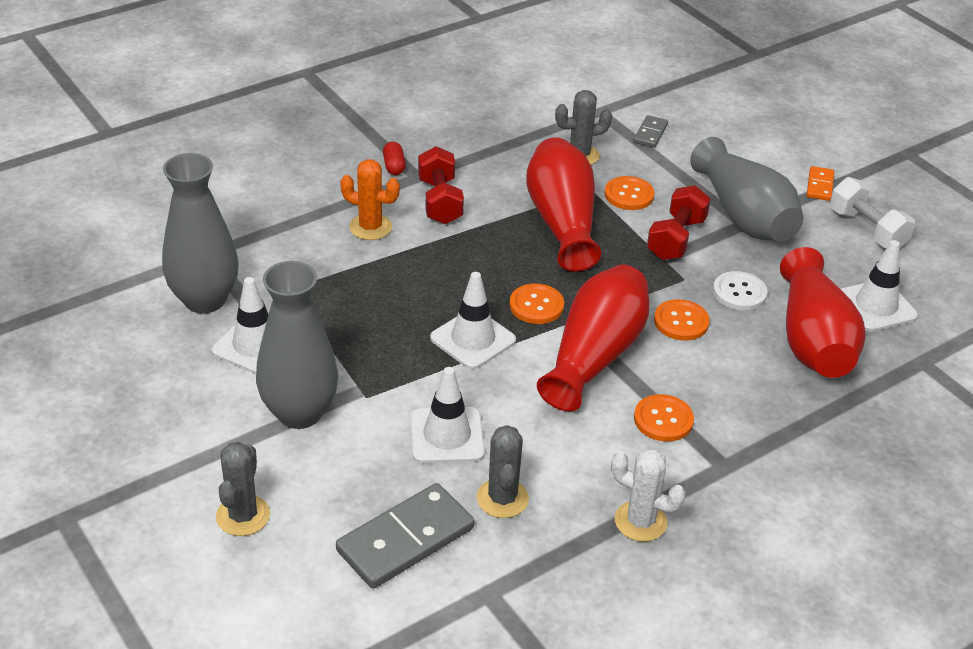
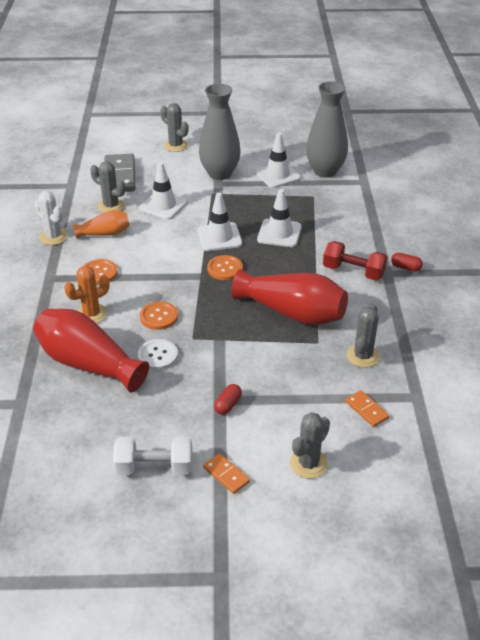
camera: 125 degrees right, 0 degrees up
(370, 227) = (346, 237): orange cactus -> orange cactus (91, 314)
(576, 465) = (105, 233): none -> orange vase
(595, 355) = (167, 272): red vase -> none
(629, 195) = (297, 357): orange button -> none
(640, 521) = (53, 237): white cactus -> white cactus turned 75 degrees clockwise
(650, 133) = (366, 410): grey domino -> orange domino
(676, 238) = (233, 355): red dumbbell -> none
(744, 215) = (228, 405): grey vase -> red capsule
(751, 146) = (308, 464): none -> grey cactus
(875, 306) = (83, 414): white traffic cone -> white traffic cone (279, 233)

